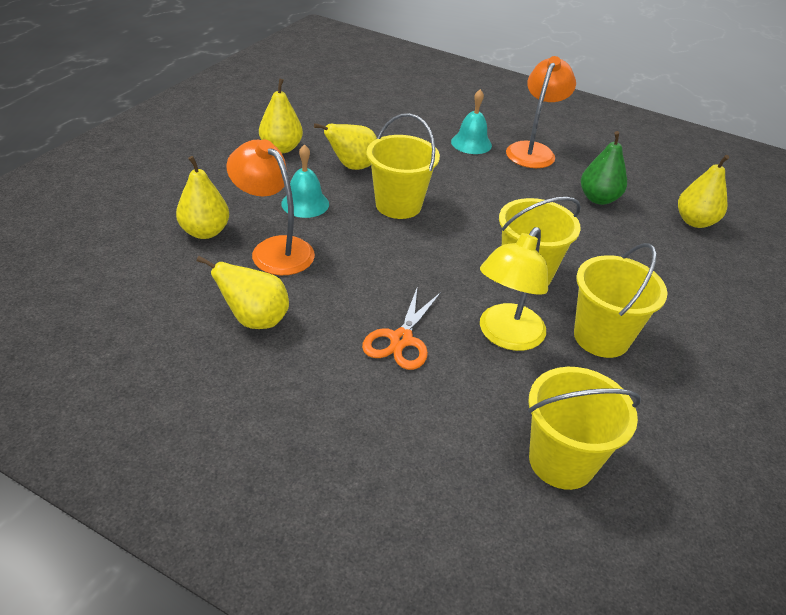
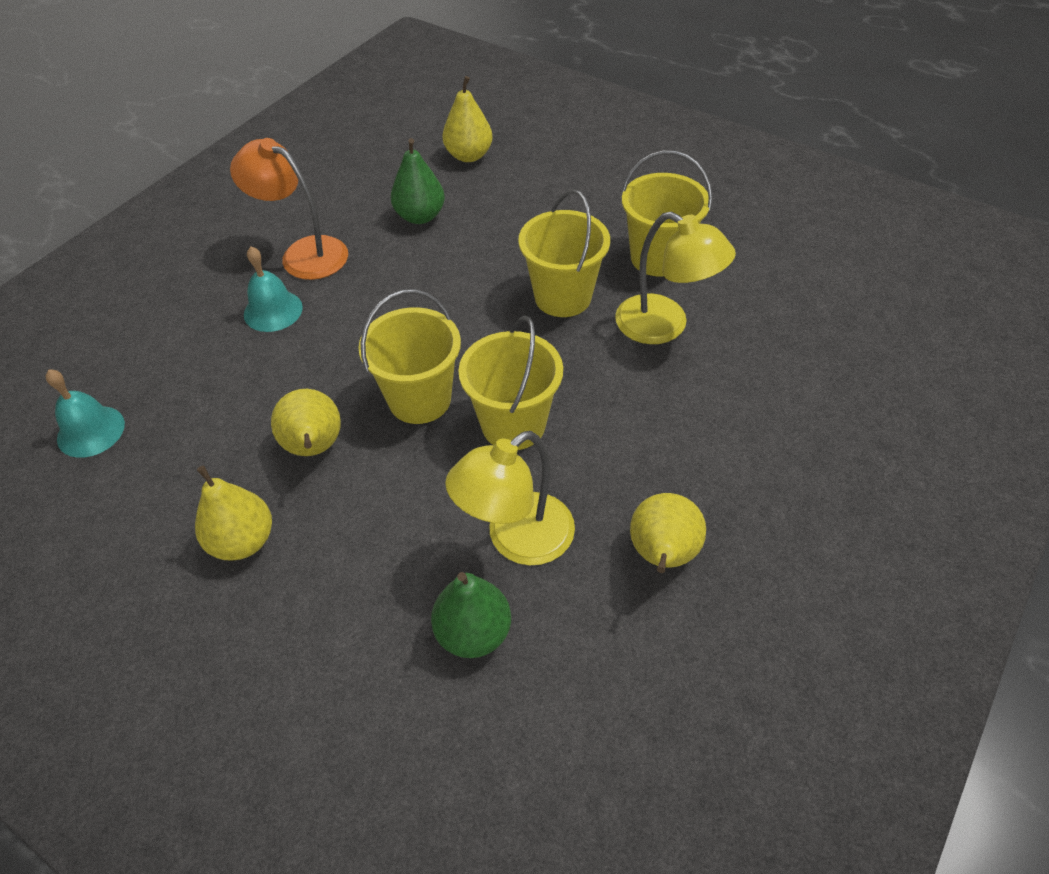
camera: 80 degrees left, 10 degrees up
(205, 232) = (473, 633): yellow pear -> green pear
(274, 249) = (517, 540): orange lamp -> yellow lamp
(305, 203) = (407, 505): turquoise bell -> turquoise bell (91, 431)
(401, 340) = (680, 412): orange scissors -> none
(561, 461) = (819, 311): yellow bucket -> yellow bucket (513, 424)

